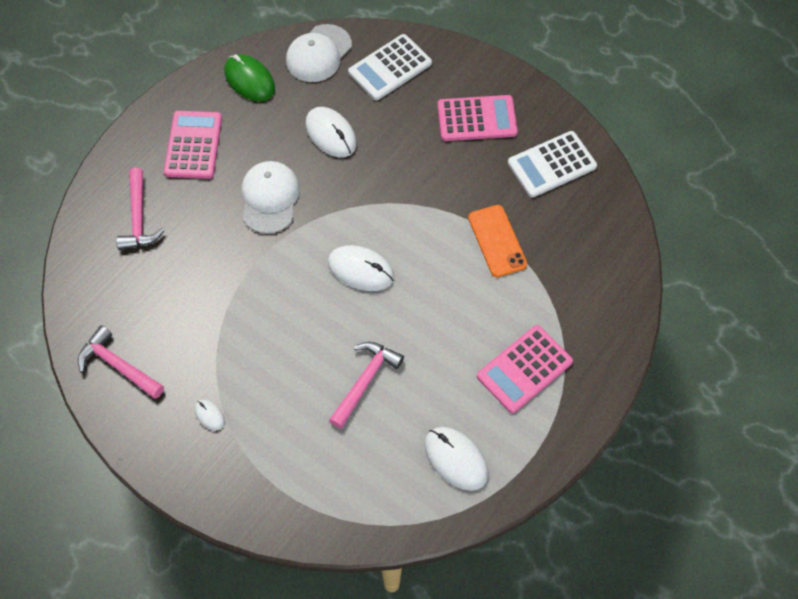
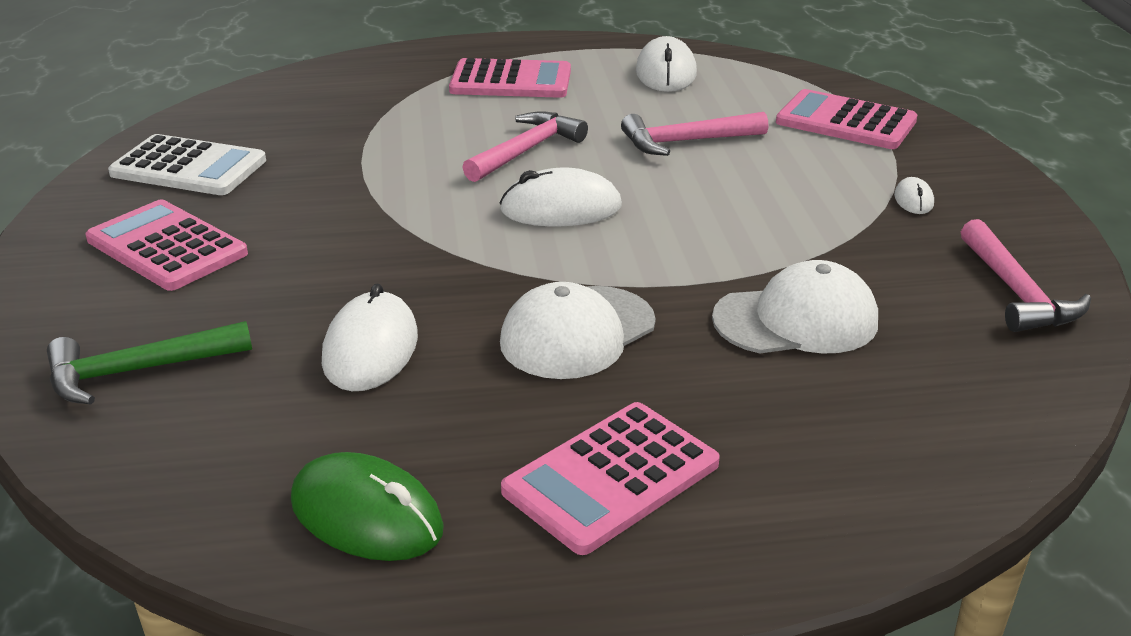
camera: 135 degrees left, 30 degrees down
(139, 218) = (831, 433): pink hammer -> pink hammer (526, 150)
(249, 80) = (367, 515): green mouse -> green mouse turned 60 degrees counterclockwise
(303, 481) = (846, 122): none -> pink calculator
(318, 54) = (188, 471): white cap -> white cap (796, 320)
(361, 270) = (561, 208): white mouse -> white mouse turned 75 degrees counterclockwise
(390, 68) = (137, 371): white calculator -> green hammer
(497, 241) = (369, 152): orange phone -> none

